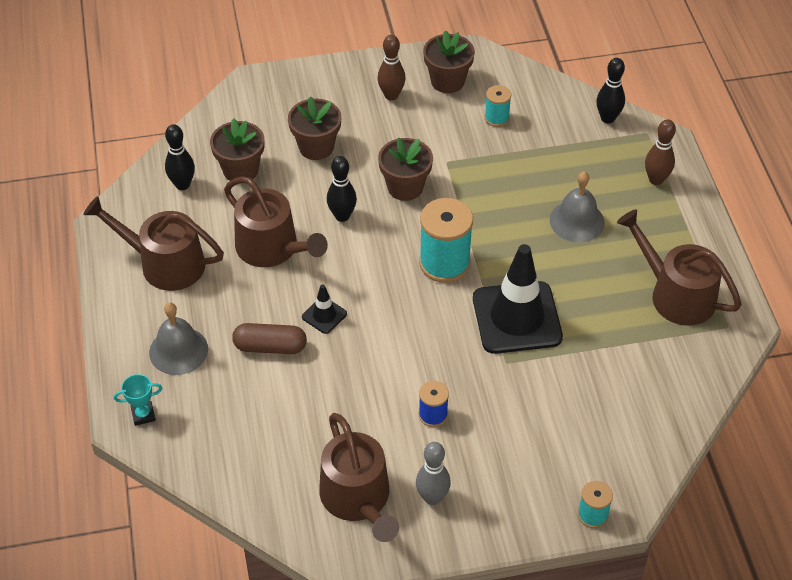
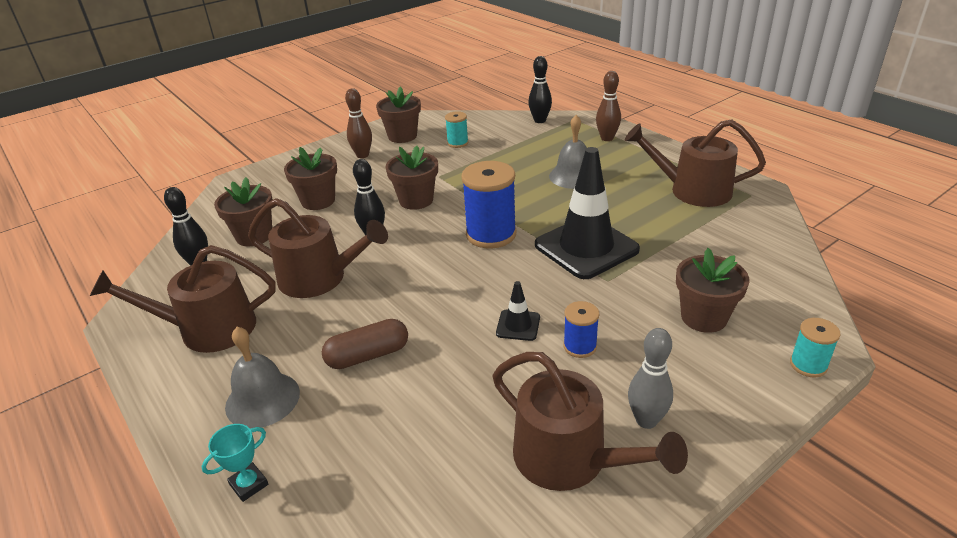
camera: 25 degrees left, 15 degrees down
(324, 315) = (407, 309): black traffic cone -> black traffic cone (518, 325)
(444, 263) = (491, 234): turquoise spool -> blue spool
(552, 436) = (704, 317): none -> brown flower pot

